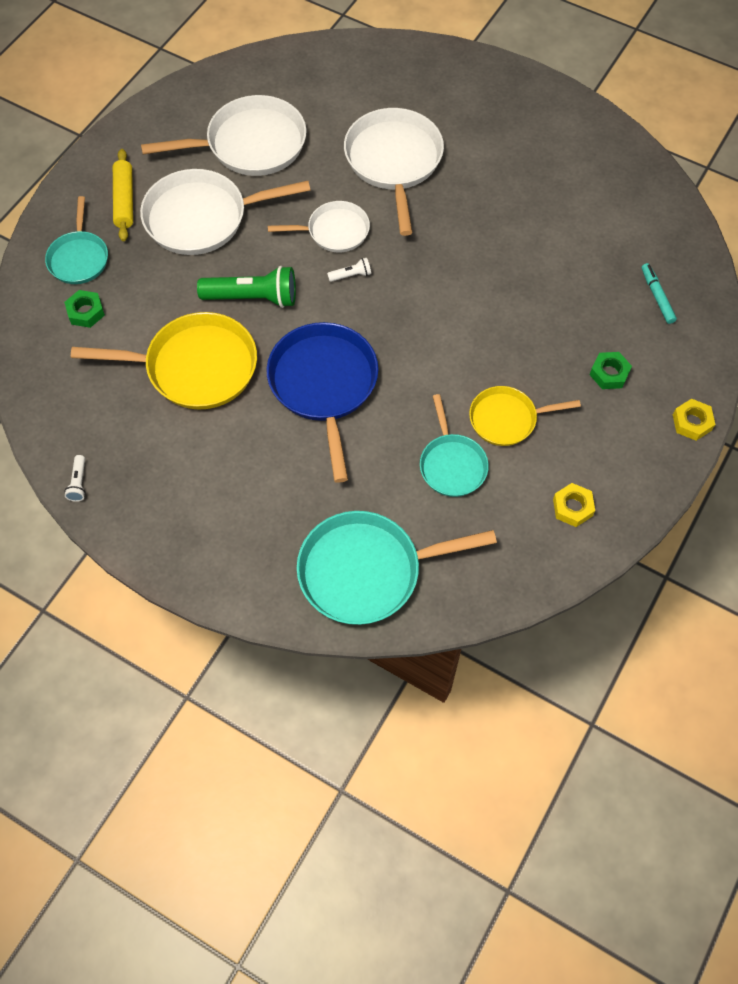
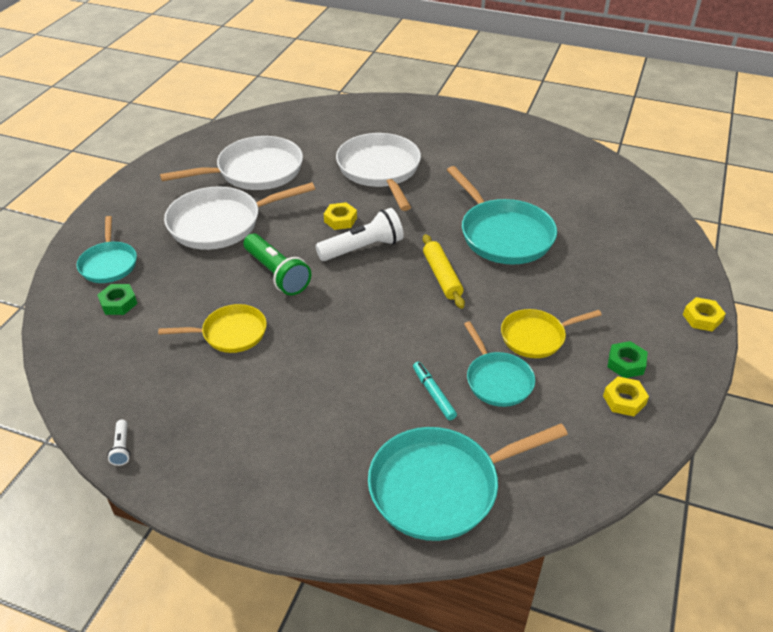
camera: 10 degrees left, 20 degrees down
(124, 200) = (148, 219): yellow rolling pin -> yellow rolling pin (442, 276)
(195, 367) = (230, 333): yellow pan -> yellow pan, size x0.59
(253, 297) = (277, 274): green flashlight -> green flashlight turned 60 degrees clockwise
(324, 385) = (358, 332): blue pan -> none
(334, 231) = (340, 220): white pan -> yellow nut
(351, 275) = (363, 248): white flashlight -> white flashlight, size x2.20
(510, 278) = (503, 234): none -> turquoise pan
(609, 373) = (614, 291): green nut -> green nut (626, 363)
(657, 296) = (631, 233): turquoise marker -> turquoise marker (433, 394)

